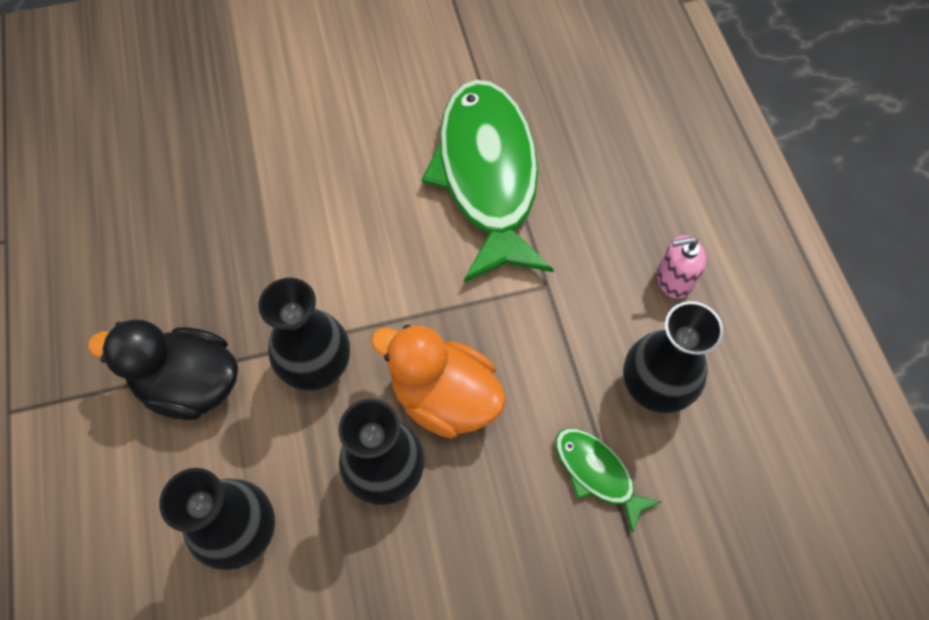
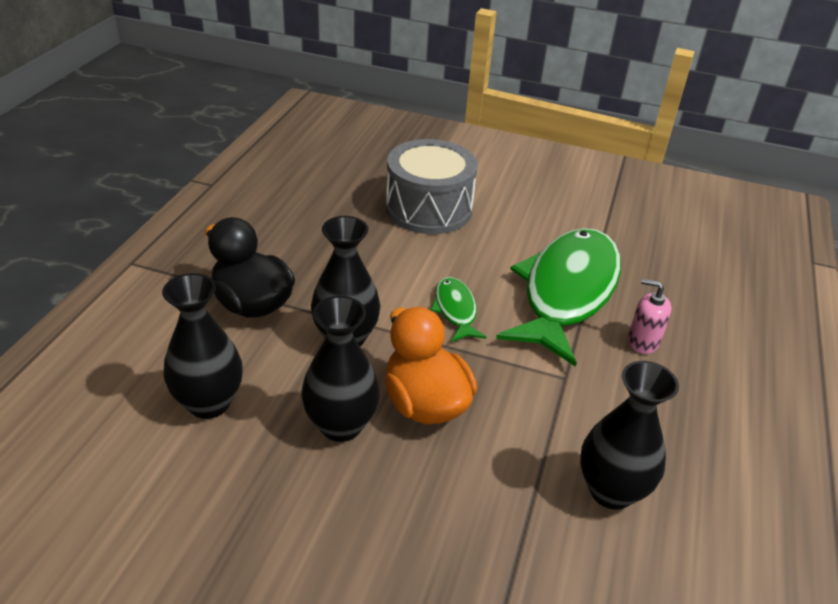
camera: 30 degrees right, 25 degrees down
(280, 136) = (428, 208): none -> grey drum
(597, 473) = (514, 521): green fish -> green fish (455, 310)
(673, 280) = (684, 427): pink soap dispenser -> pink soap dispenser (643, 341)

